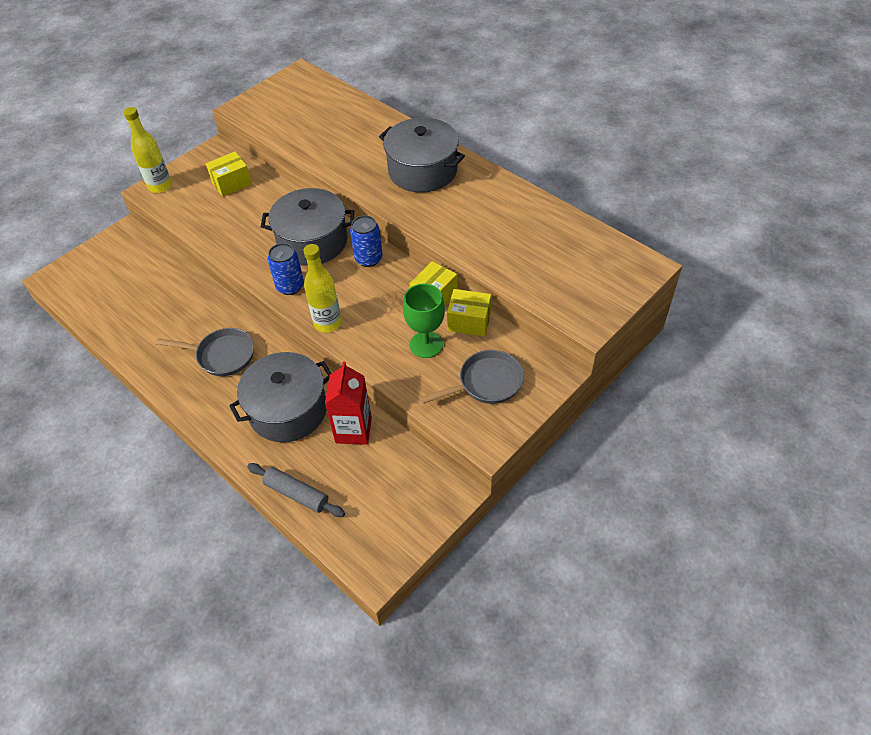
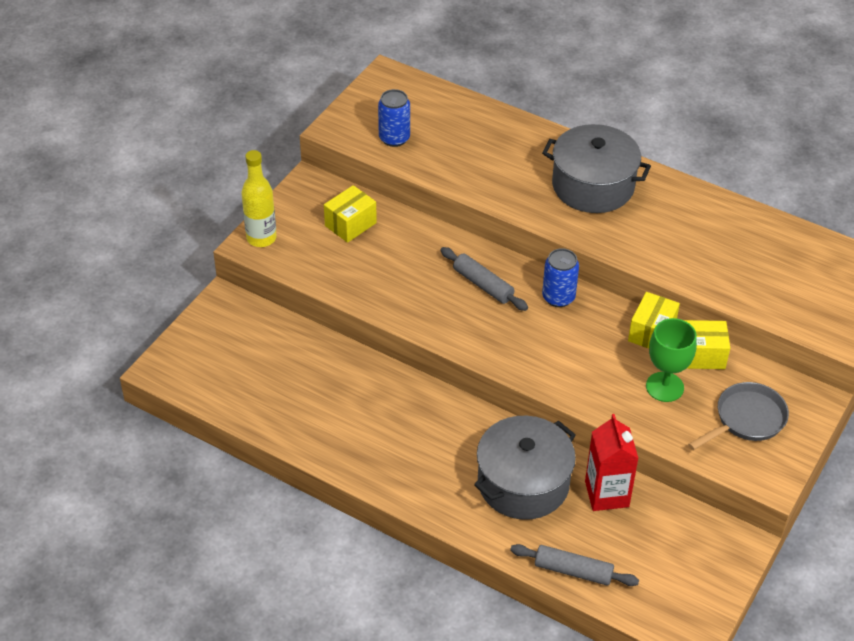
camera: 15 degrees left, 5 degrees down
(222, 355) = (418, 433): grey pan -> none
(290, 286) = (481, 341): blue can -> blue can (394, 138)
(312, 241) = (483, 285): grey pot -> grey rolling pin
(327, 323) = (543, 378): yellow bottle -> none

